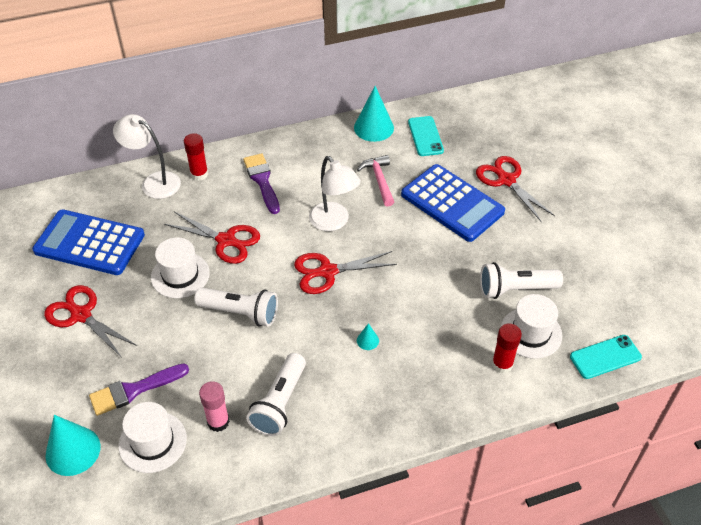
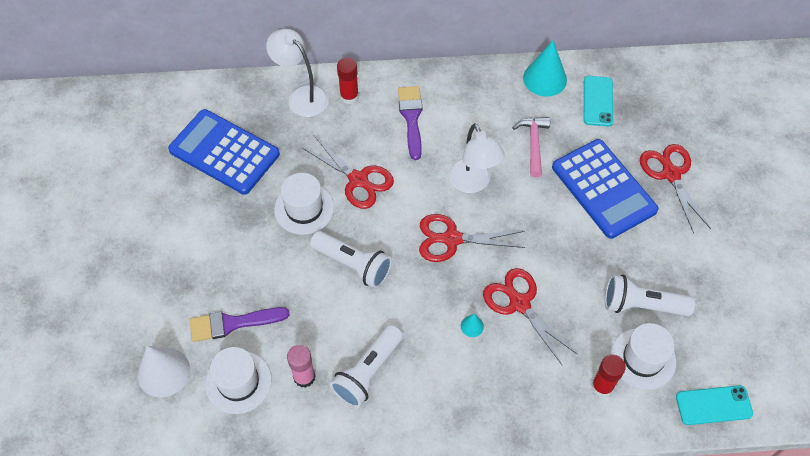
camera: 15 degrees right, 10 degrees up
(73, 451) = (163, 372): turquoise cone -> white cone
(81, 315) = (200, 230): red scissors -> red scissors (519, 303)

